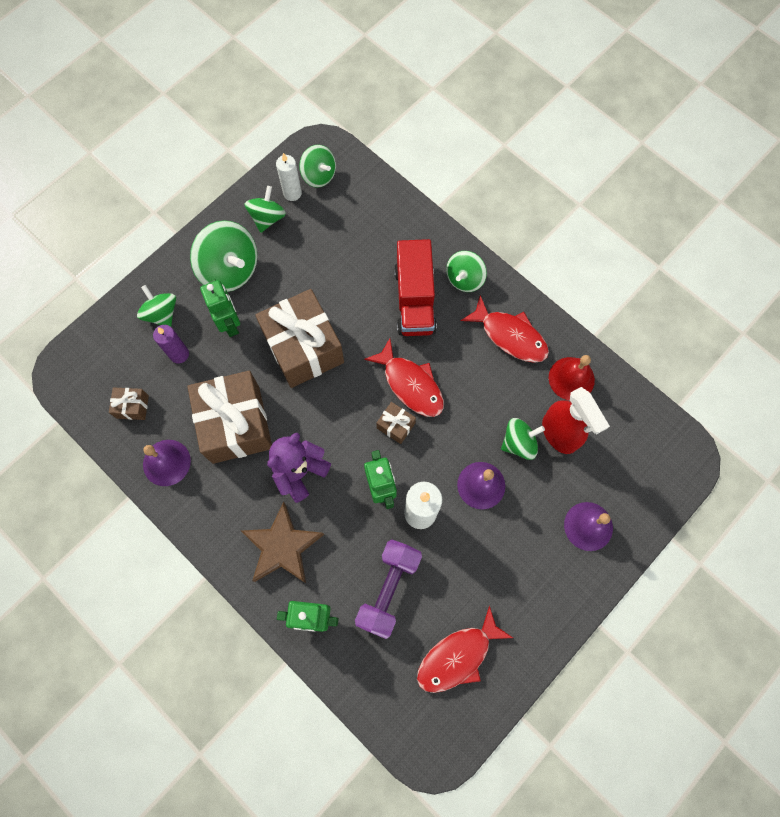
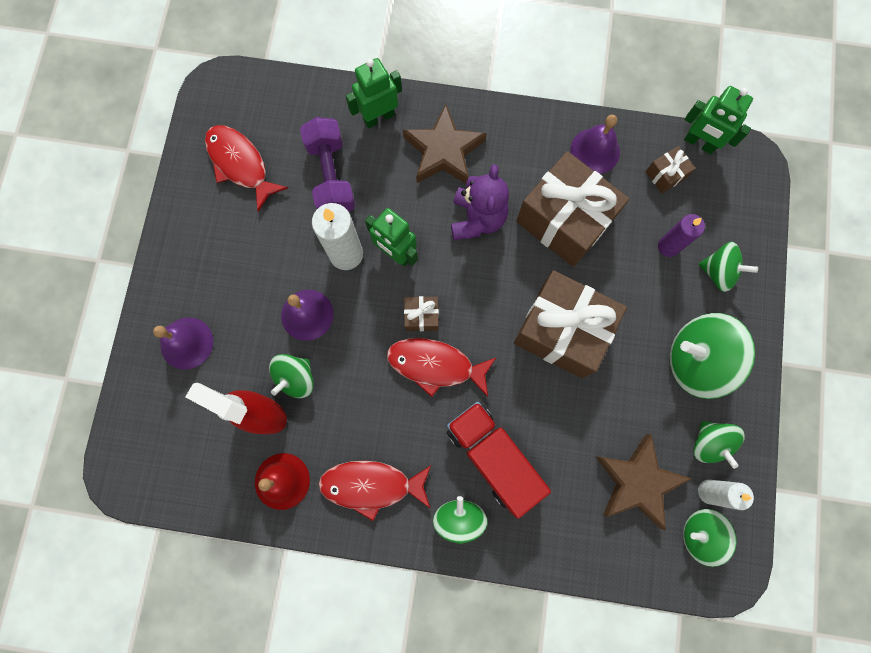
camera: 145 degrees right, 5 degrees up
(230, 323) = (649, 307): green robot -> green robot (699, 143)
(332, 226) = (637, 482): none -> brown star
(457, 656) = (240, 164): red fish -> red fish turned 60 degrees counterclockwise

